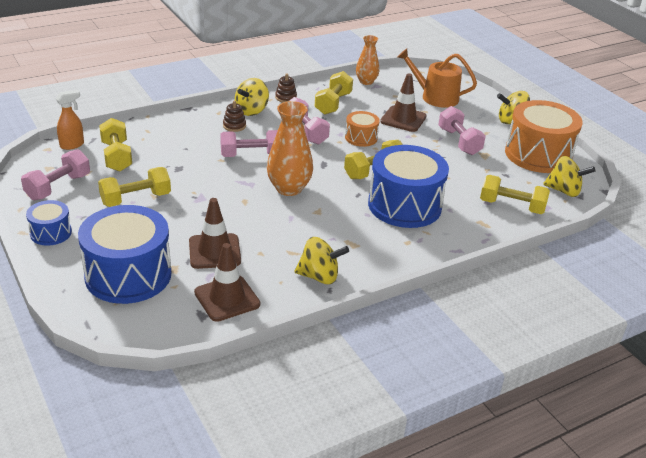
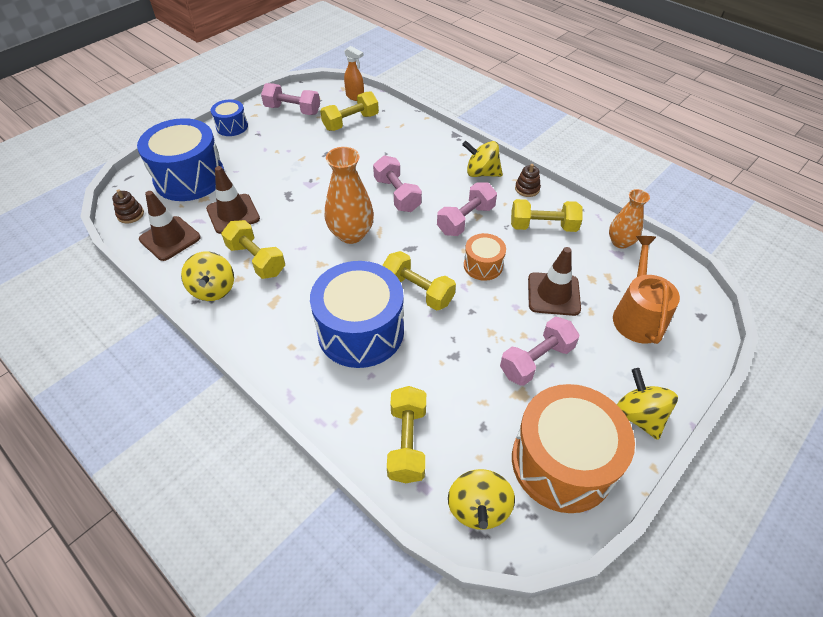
camera: 75 degrees right, 15 degrees up
(136, 199) = (293, 151): yellow dumbbell -> yellow dumbbell (256, 260)
(234, 126) = (444, 170): brown stacking toy -> brown stacking toy (130, 214)

